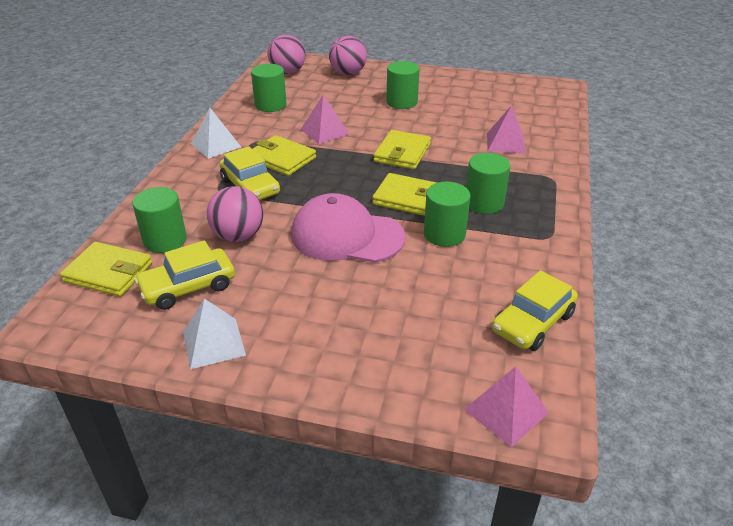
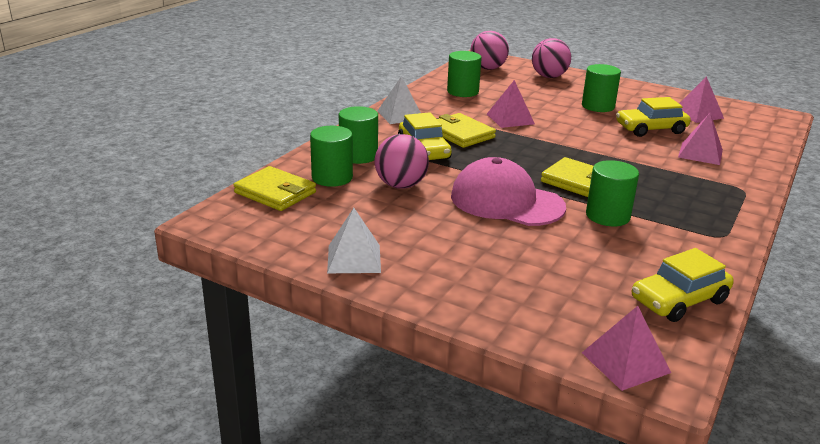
camera: 15 degrees right, 10 degrees down
(188, 287) = (343, 215): yellow car -> yellow car (651, 129)
(402, 153) = (585, 146): yellow wallet -> none
(484, 203) = (659, 198): green cylinder -> green cylinder (358, 156)
(491, 97) = (697, 114): none -> pink pyramid

